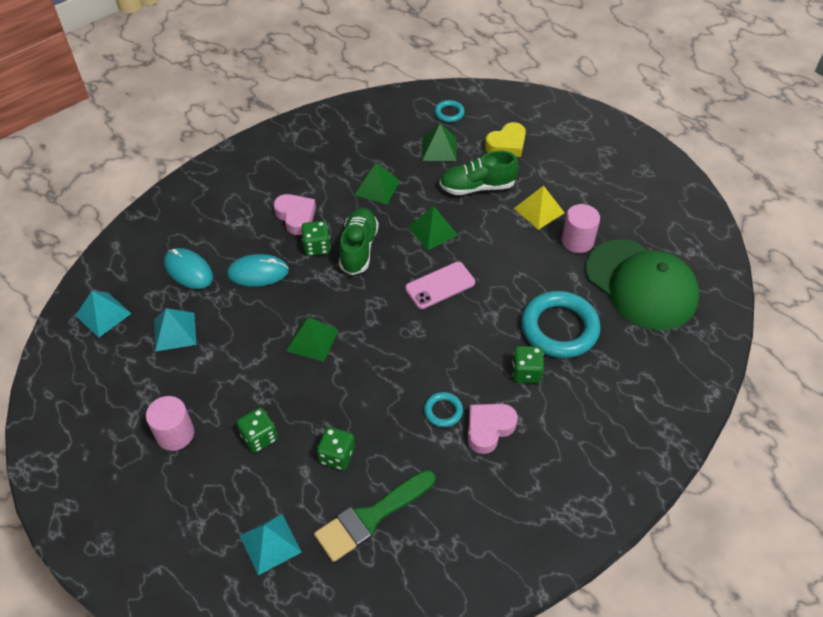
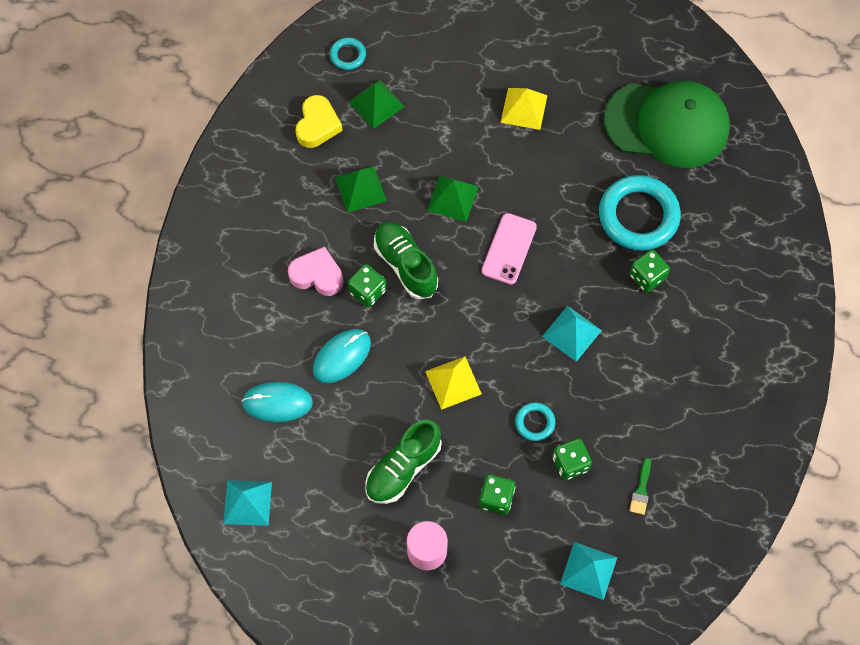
camera: 40 degrees left, 15 degrees up
(175, 331) = (329, 467): turquoise pyramid -> turquoise pyramid (572, 333)
(312, 340) = (453, 382): green pyramid -> yellow pyramid
(370, 517) = (641, 490): green brush -> green brush, size x0.45
(443, 411) = (615, 361): turquoise ring -> turquoise ring (534, 422)
(477, 187) = (449, 122): green shoe -> green shoe (403, 468)
(489, 429) = (661, 348): pink heart -> none
(506, 144) = (433, 55): yellow heart -> yellow heart (317, 125)
(577, 241) = (582, 117): pink cylinder -> none

